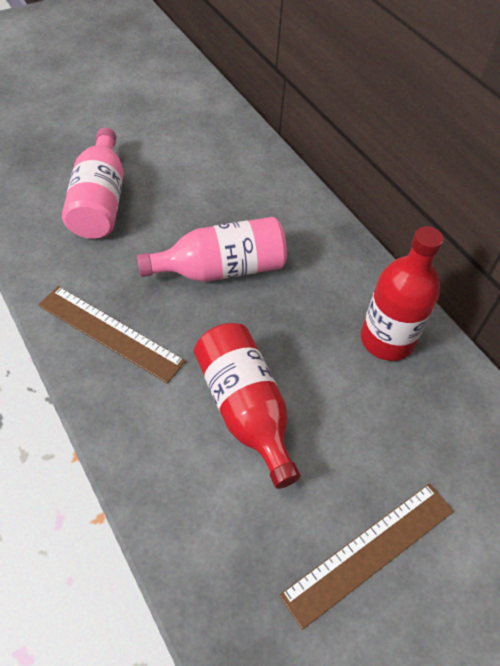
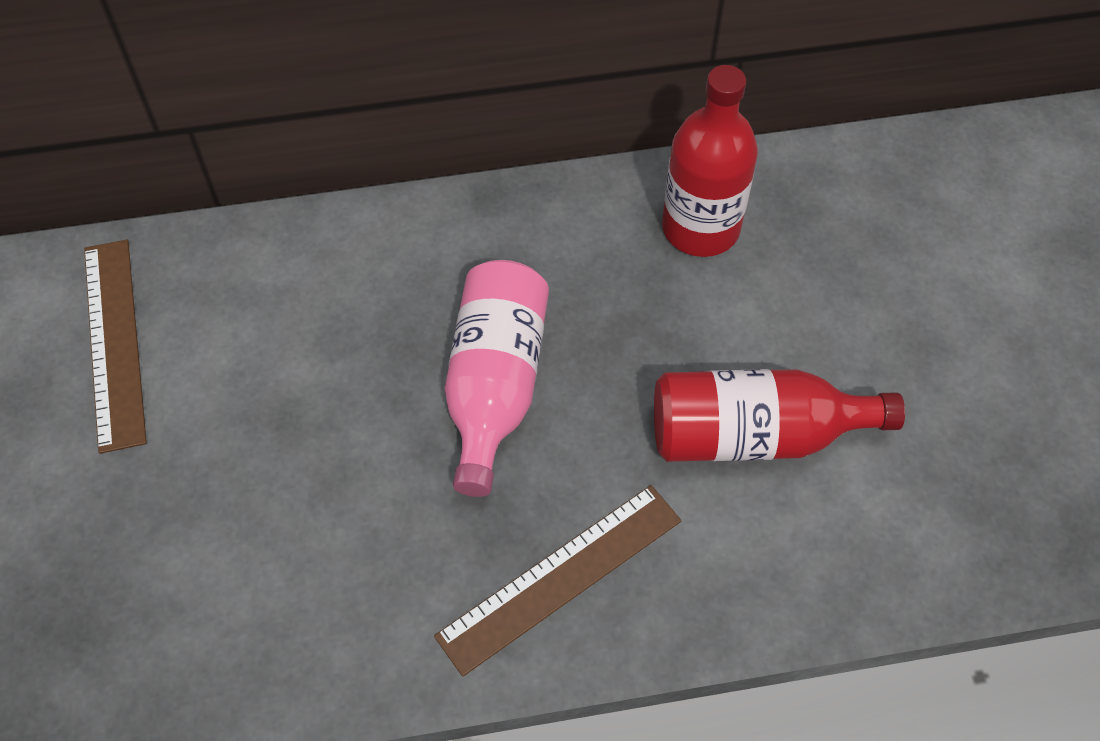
camera: 65 degrees left, 5 degrees up
(100, 201) = (259, 525): pink bottle -> none
(369, 551) = (985, 368): brown ruler -> brown ruler (114, 342)

